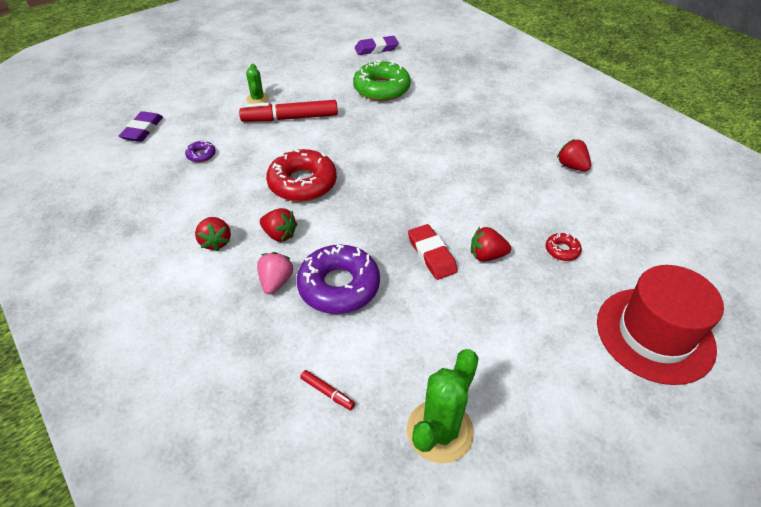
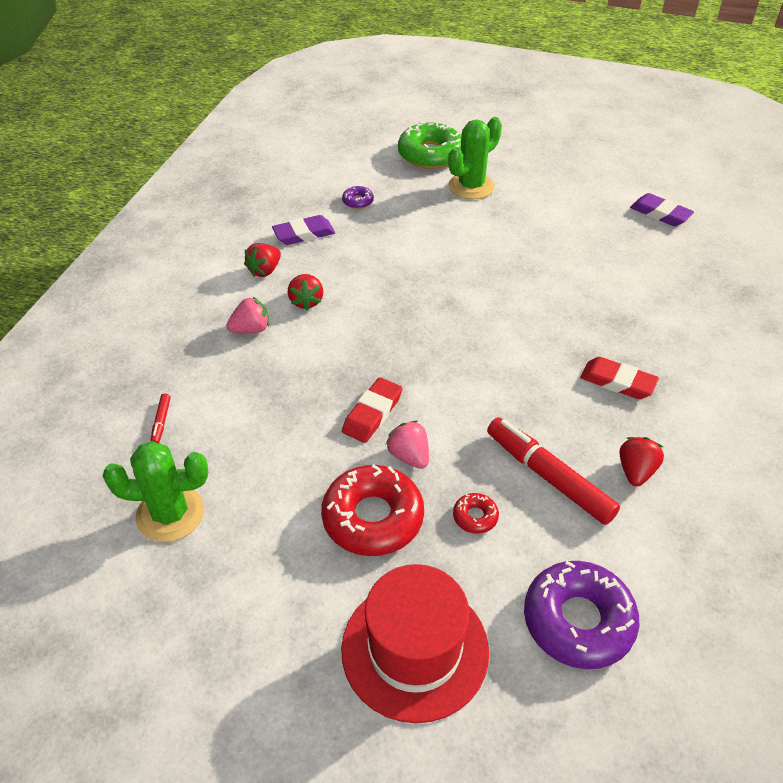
camera: 55 degrees right, 0 degrees up
(143, 130) = (354, 153): purple eraser -> purple eraser (304, 234)
(257, 99) = (471, 186): green cactus -> green cactus, size x1.76
(290, 118) = (467, 221): red marker -> red marker (548, 476)
(302, 183) = (384, 279): red donut -> red donut (373, 518)
(339, 286) = (278, 370): purple donut -> purple donut (578, 621)
(381, 88) = (591, 254): green donut -> green donut (430, 154)
(486, 255) = (409, 456): red strawberry -> pink strawberry
(497, 136) = (617, 382): none -> red eraser

